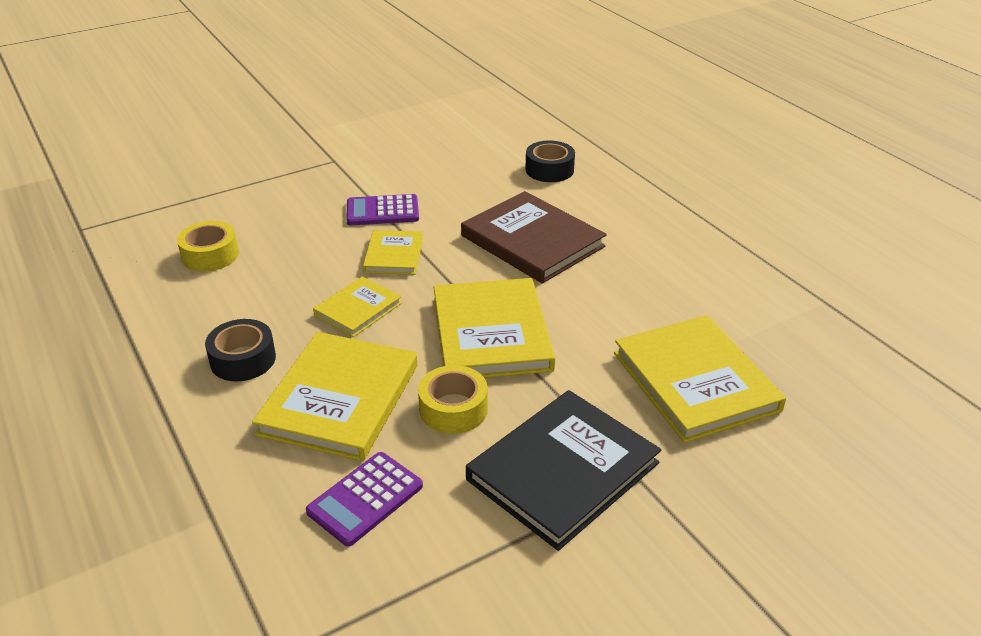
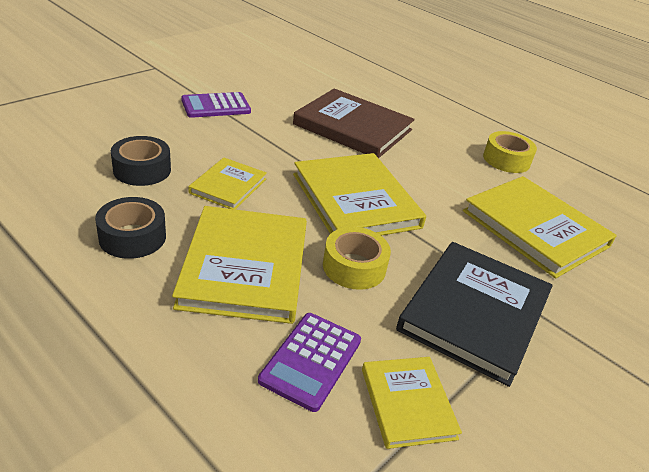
camera: 20 degrees left, 0 degrees up
(210, 255) = (64, 145): yellow tape -> yellow tape (506, 160)
(393, 255) = (241, 140): yellow book -> yellow book (407, 403)
(549, 170) = (340, 75): black tape -> black tape (142, 170)

